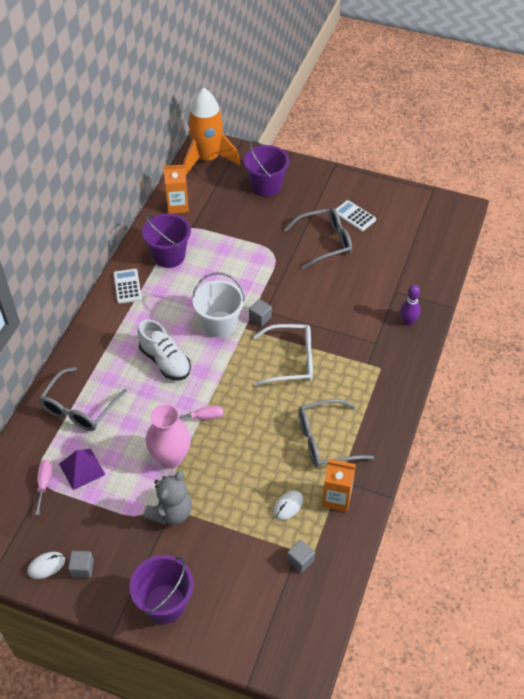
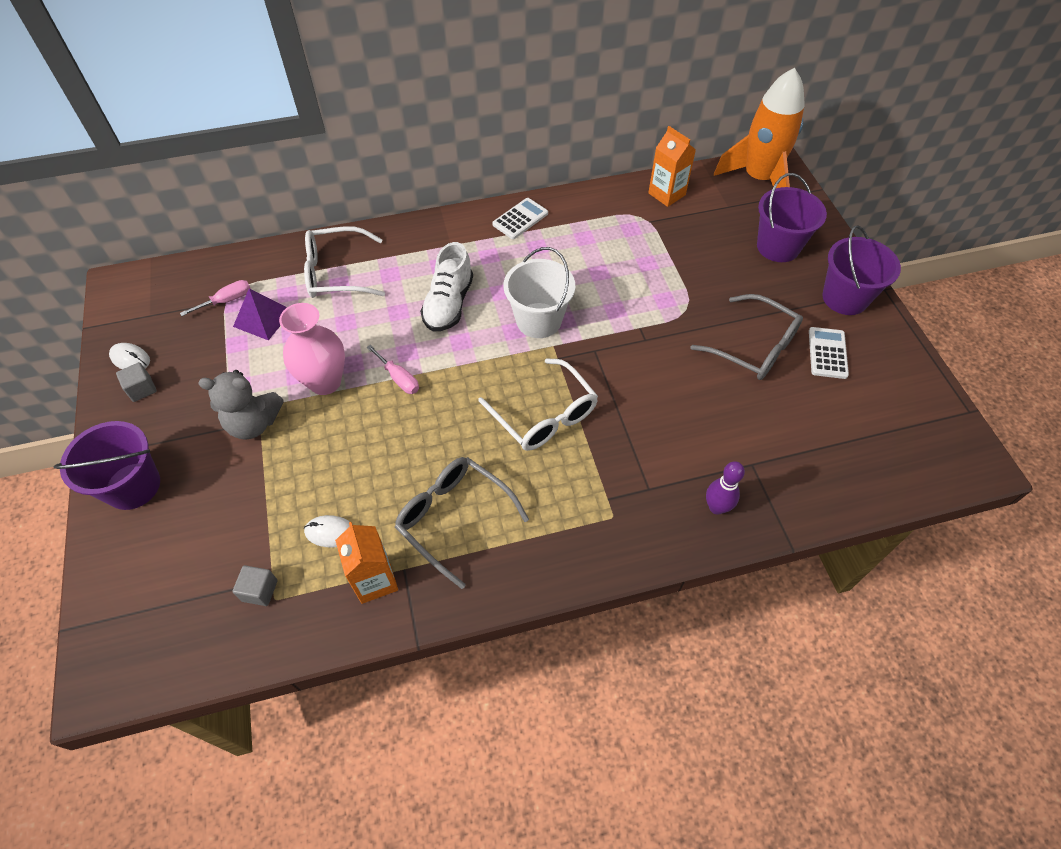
camera: 55 degrees right, 5 degrees up
(79, 408) = (336, 273): grey glasses -> white glasses
(169, 256) = (592, 226): purple bucket -> purple bucket (845, 298)
(260, 318) = (580, 351): grey cube -> none

